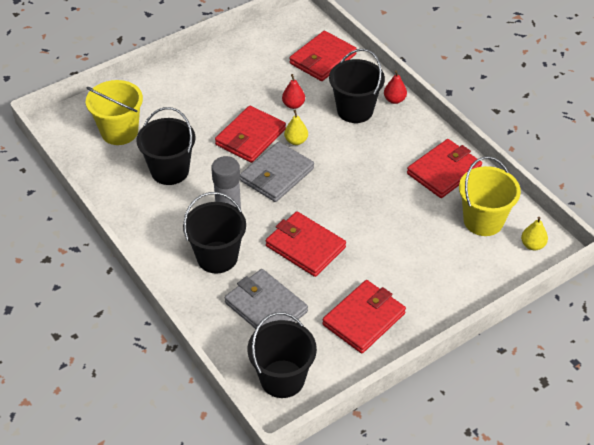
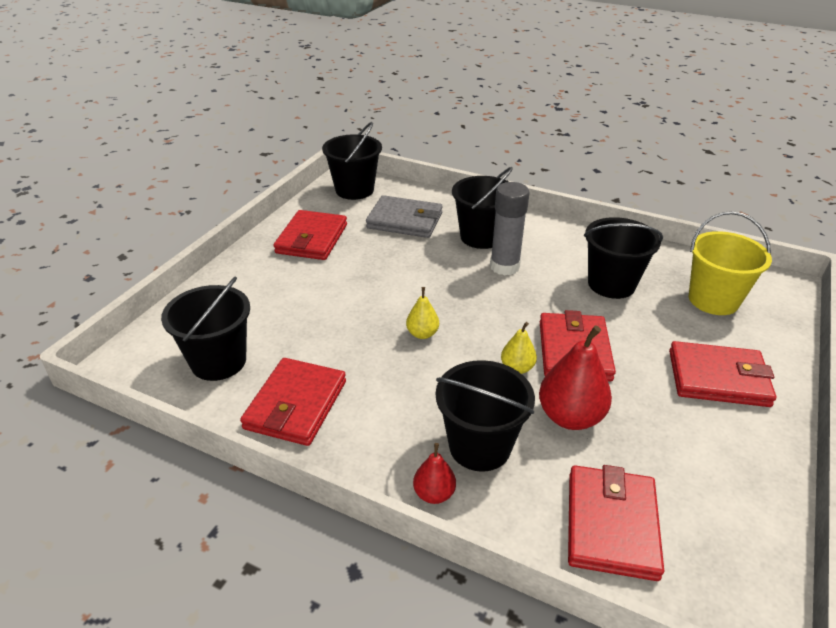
camera: 150 degrees right, 10 degrees down
(277, 175) = (500, 321): grey wallet -> none
(293, 105) = (570, 417): red pear -> red pear, size x1.83
(305, 247) = (408, 270): red wallet -> red wallet (718, 378)
(483, 221) = (218, 361): yellow bucket -> black bucket
(532, 245) = (146, 356): yellow pear -> yellow pear (422, 334)

